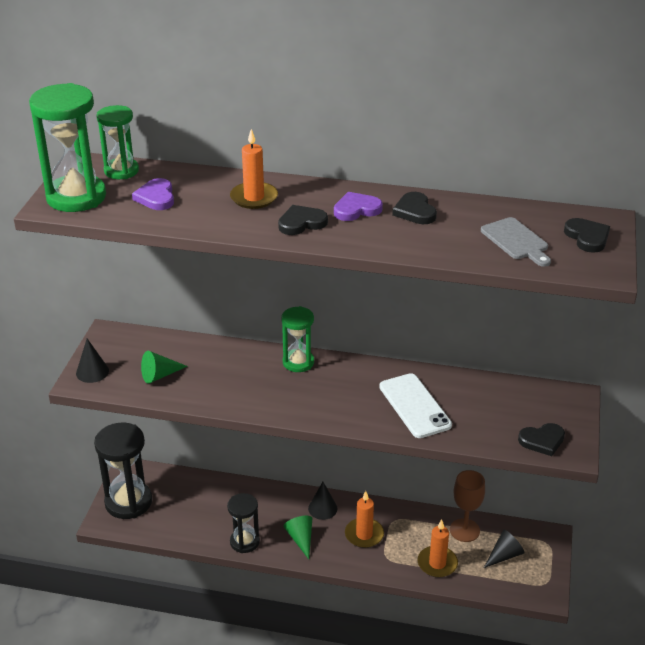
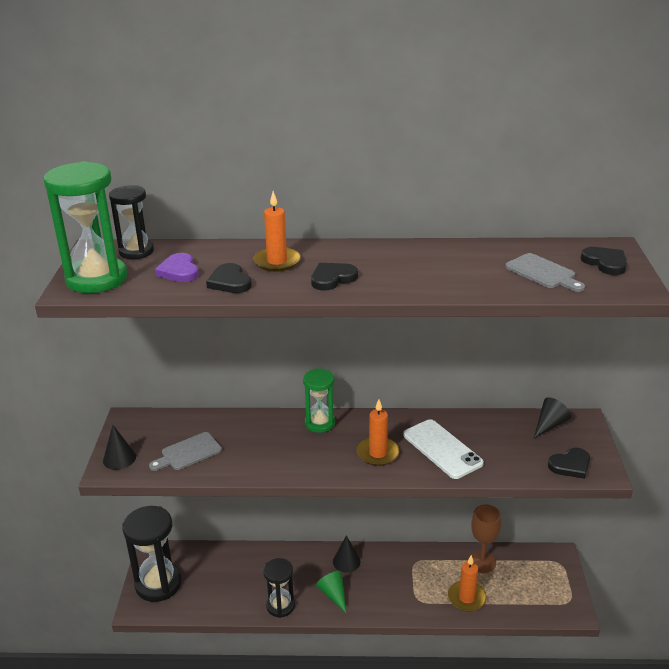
camera: 10 degrees left, 5 degrees down
(121, 171) = (136, 251): green hourglass -> black hourglass
(160, 375) = (188, 453): green cone -> grey cutting board
(356, 209) = (380, 262): purple heart -> none
(364, 534) = (391, 581): orange candle -> orange candle (378, 453)
(415, 211) = (436, 258): black heart -> black heart (230, 282)
(504, 555) = (524, 580): black cone -> black cone (549, 425)

